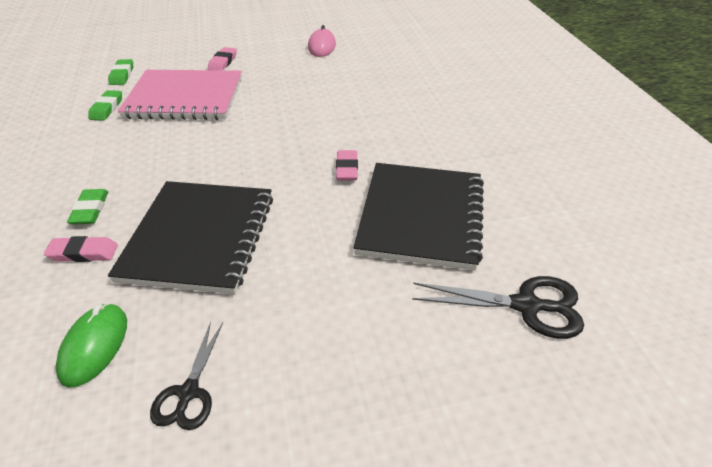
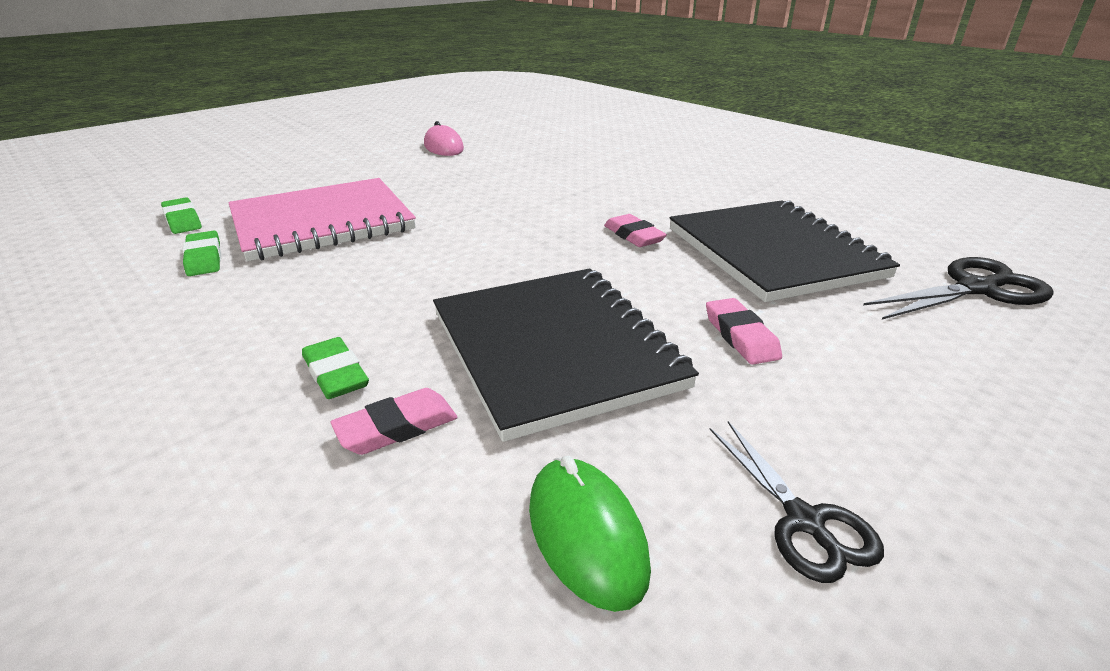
camera: 30 degrees left, 10 degrees down
(223, 62) = (330, 181): pink eraser -> pink eraser (741, 336)

